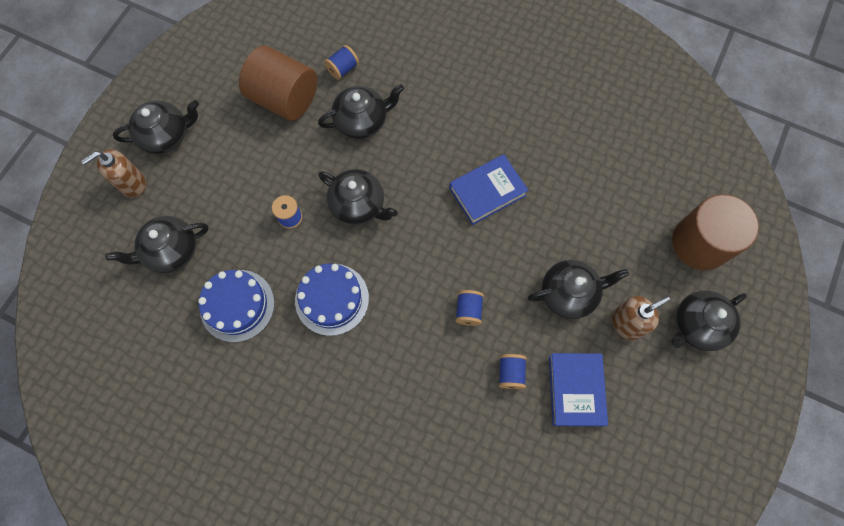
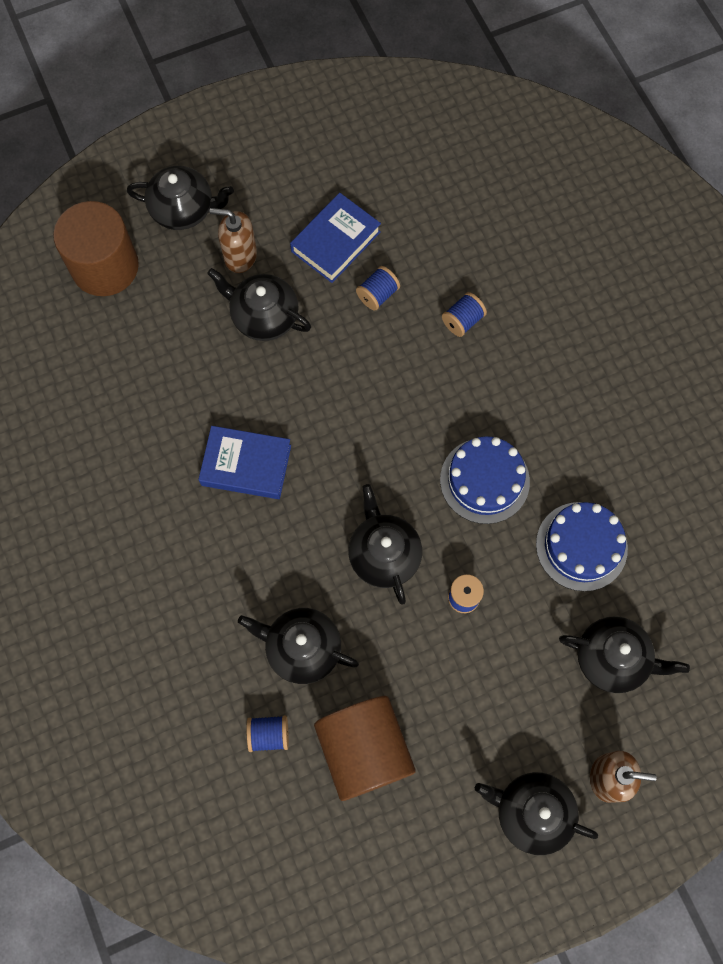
camera: 140 degrees left, 0 degrees up
(468, 310) = (367, 372): blue spool -> blue spool (462, 321)

